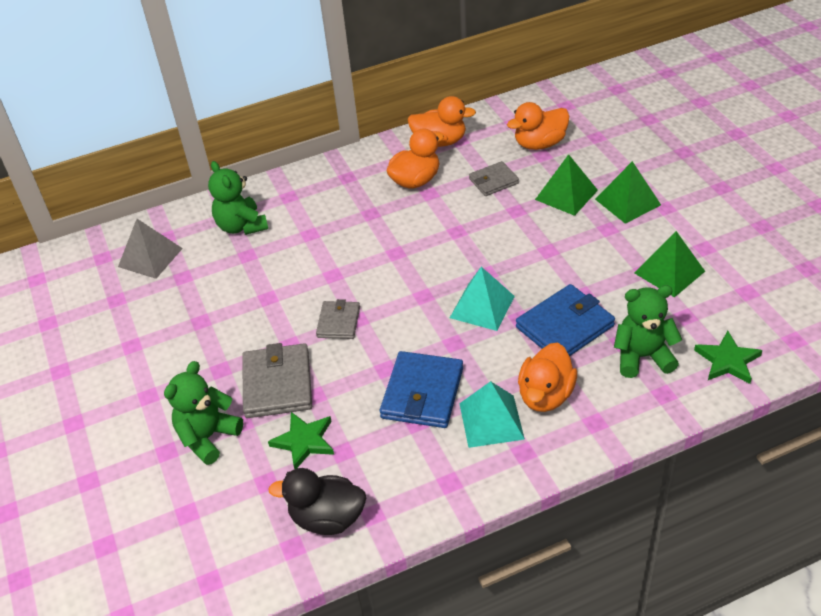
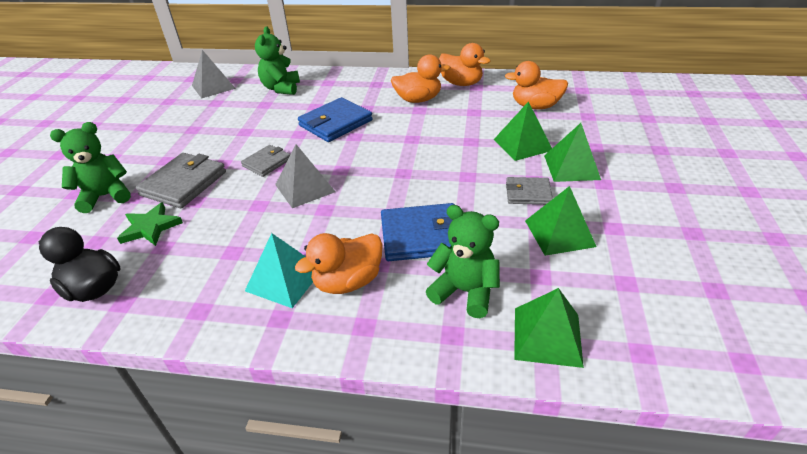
camera: 30 degrees right, 5 degrees down
(410, 330) = (305, 188): none -> grey pyramid
(422, 393) = (262, 233): blue wallet -> blue wallet (335, 123)
(482, 307) = (373, 194): turquoise pyramid -> none
(493, 181) = (474, 117): grey wallet -> grey wallet (528, 193)
(727, 360) = (547, 336): green star -> green pyramid

